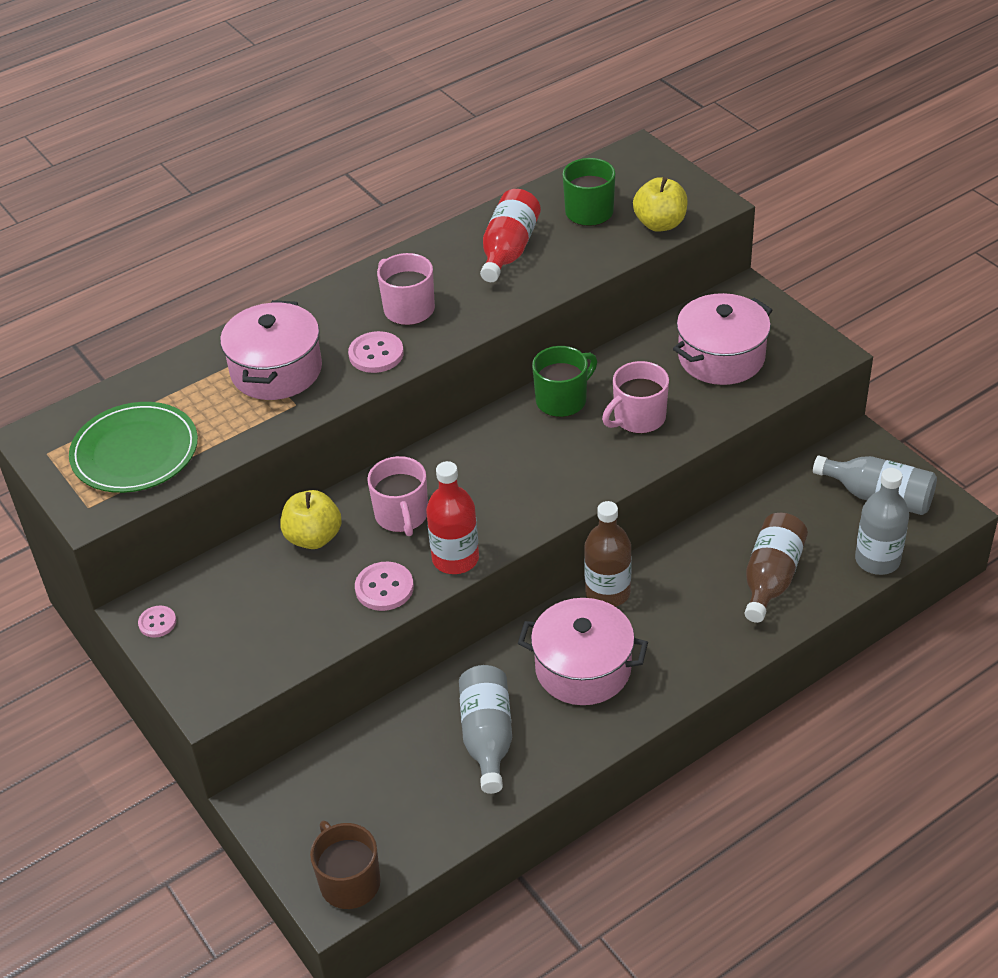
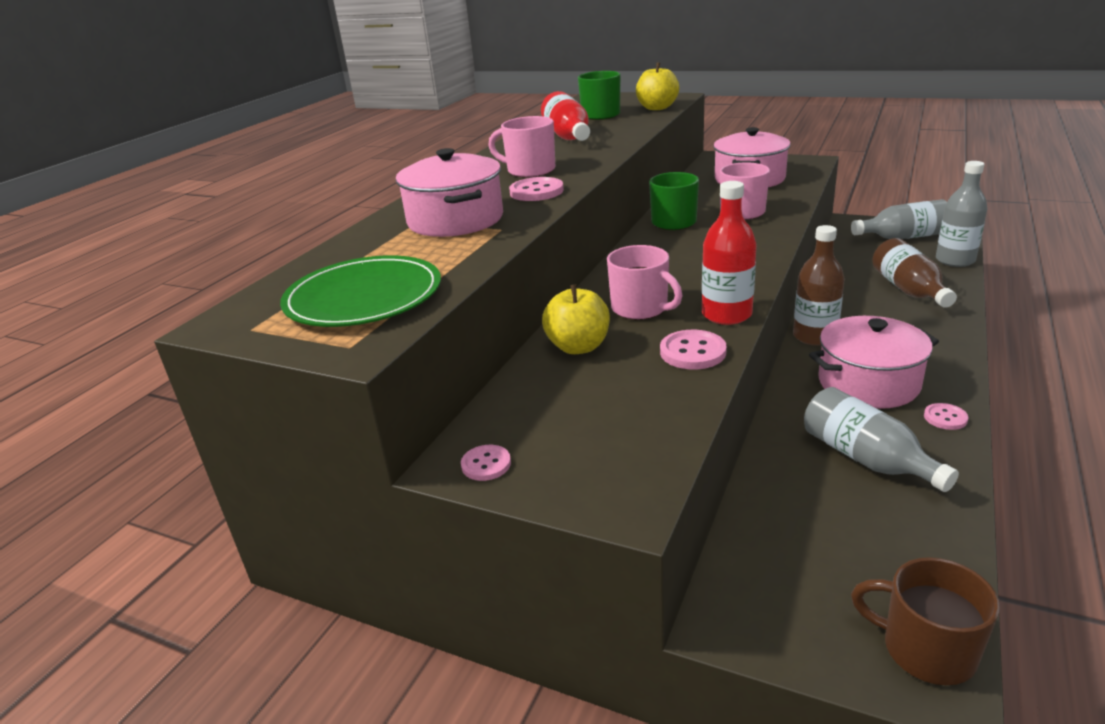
camera: 30 degrees left, 15 degrees down
(594, 734) = (945, 418): none -> pink button

